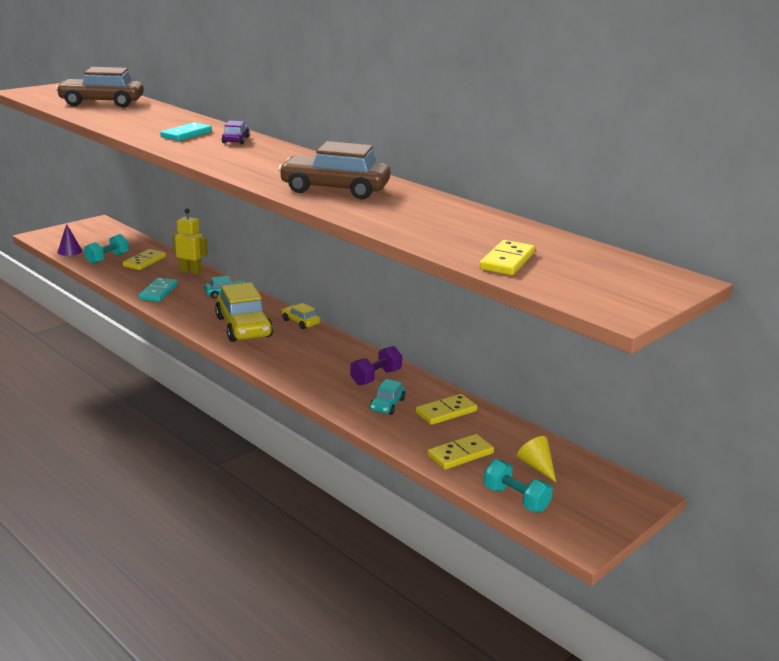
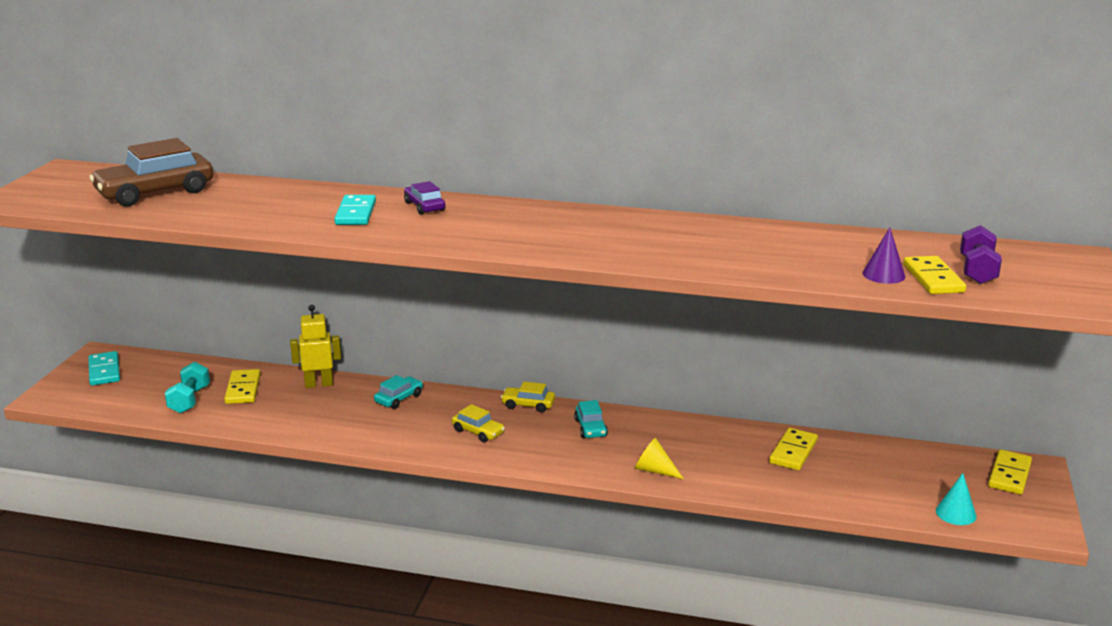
camera: 30 degrees left, 0 degrees up
(69, 251) = (123, 406): purple cone -> purple cone (883, 274)
(158, 292) = (319, 422): turquoise domino -> turquoise domino (104, 371)
(243, 327) = (478, 432): yellow car -> yellow car, size x0.49
(335, 189) = (647, 243): brown car -> none
(376, 377) = (685, 440): purple dumbbell -> purple dumbbell (977, 271)
(387, 405) = (734, 465): turquoise car -> turquoise car (590, 428)
(460, 454) = (860, 489): yellow domino -> yellow domino (1009, 475)
(515, 499) = (956, 513): turquoise dumbbell -> turquoise cone
(537, 466) = (931, 475): yellow cone -> yellow cone (654, 470)

